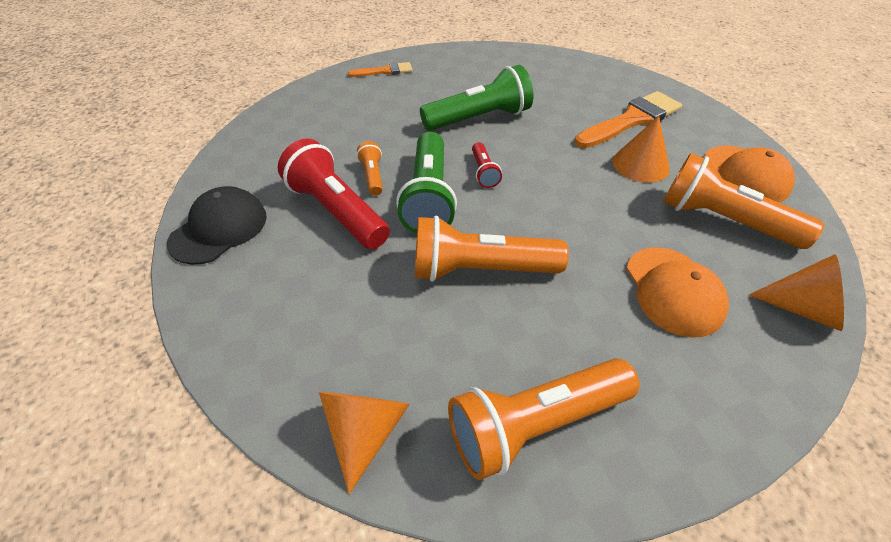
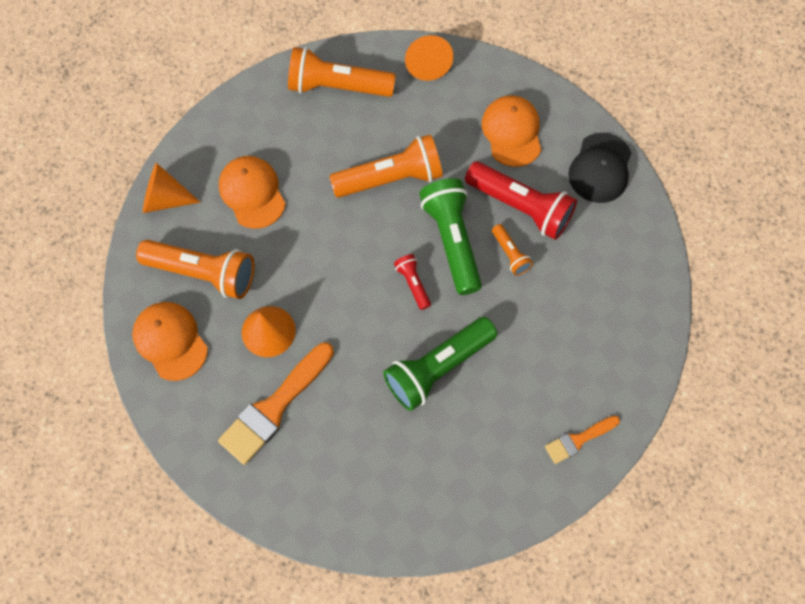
camera: 165 degrees right, 20 degrees up
(295, 291) = (512, 132): none -> orange cap
(535, 424) = (337, 87): orange flashlight -> orange flashlight turned 135 degrees counterclockwise

